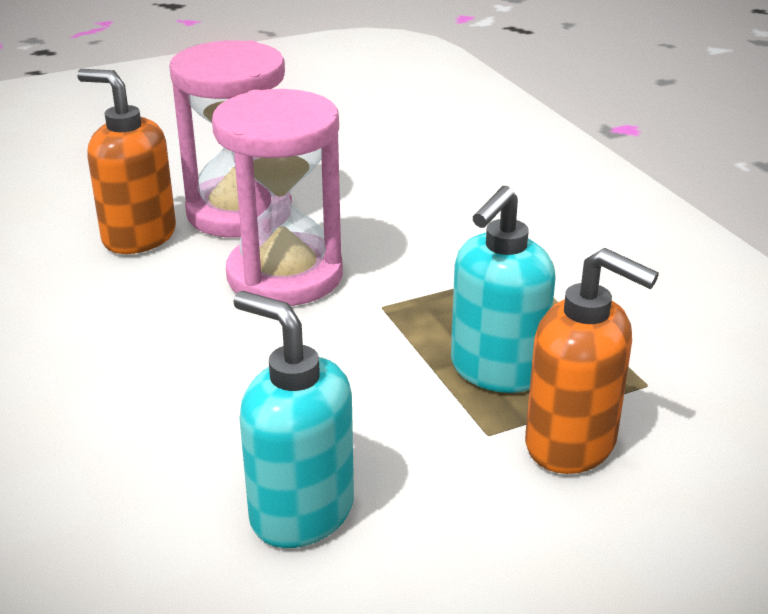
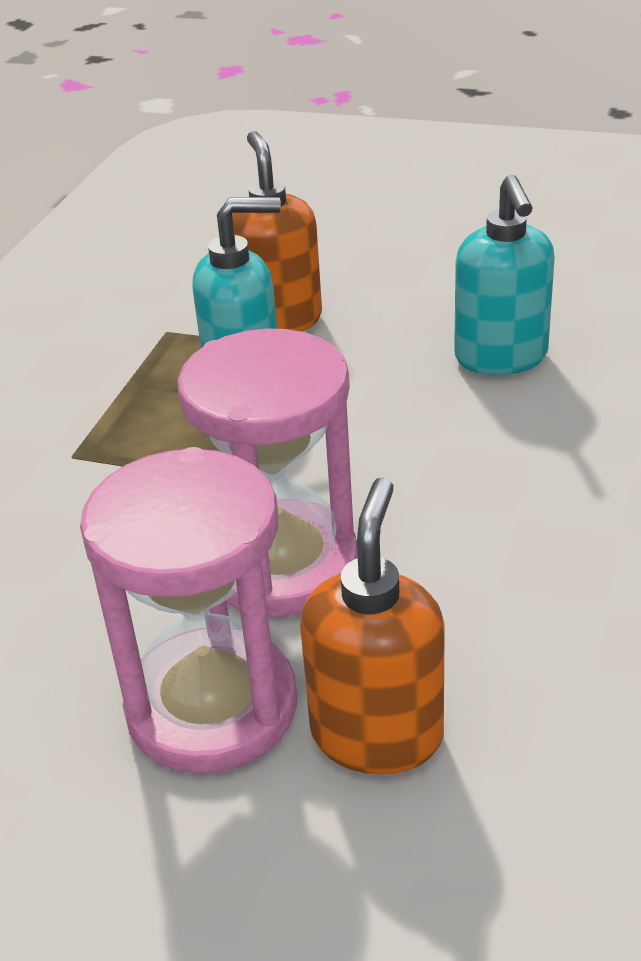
camera: 135 degrees left, 5 degrees up
(138, 237) = (377, 734): orange soap dispenser -> orange soap dispenser turned 150 degrees counterclockwise

